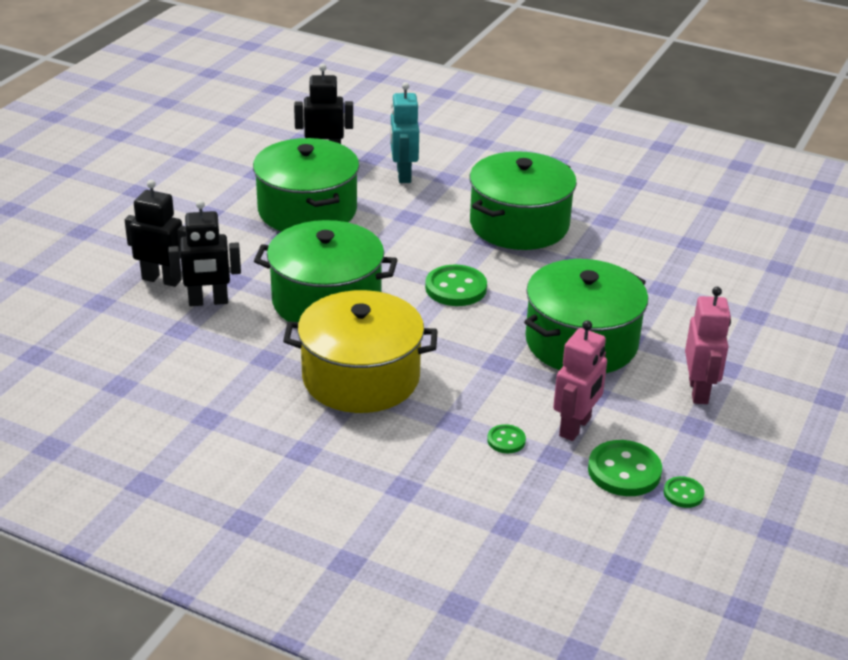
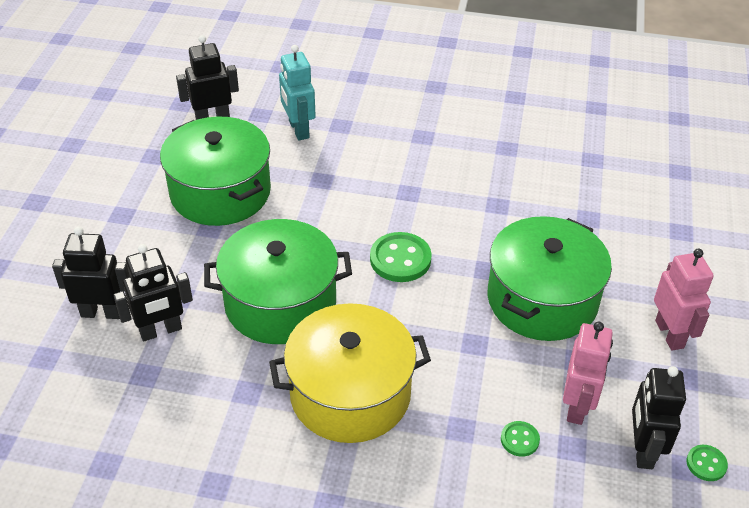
camera: 15 degrees left, 10 degrees up
(519, 224) = (430, 168): green pot -> none
(624, 471) = (642, 450): green button -> black robot

